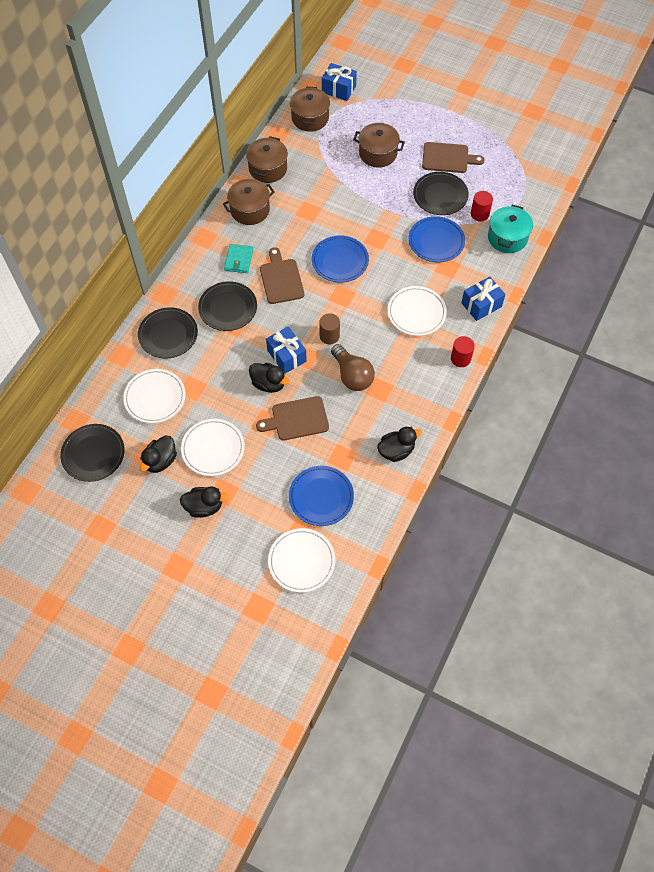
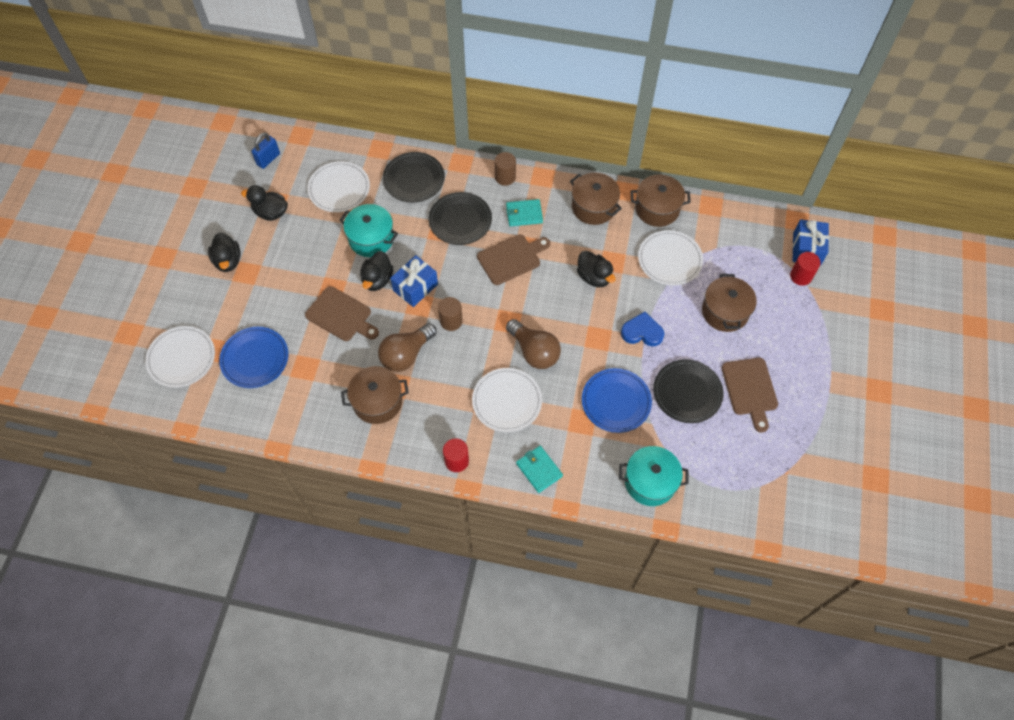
camera: 75 degrees right, 0 degrees up
(93, 454) = (268, 159): black plate -> blue padlock
(194, 265) = (505, 177): none -> brown cylinder
(213, 449) = (292, 251): white plate -> white plate (669, 260)
(222, 381) = (371, 239): none -> turquoise pot
(297, 419) = (341, 315): brown cutting board -> brown cutting board turned 150 degrees clockwise
(310, 118) = (748, 231): brown pot -> brown pot (377, 402)
(340, 261) = (554, 308): blue plate -> none
(376, 284) = (534, 351): none -> brown light bulb
(380, 209) = (642, 332): none -> blue heart
(396, 451) = (322, 418): black duck -> black duck (594, 277)
(479, 214) = (675, 443): red cylinder -> red cylinder (800, 276)
(481, 305) = (539, 470): blue gift -> turquoise wallet

